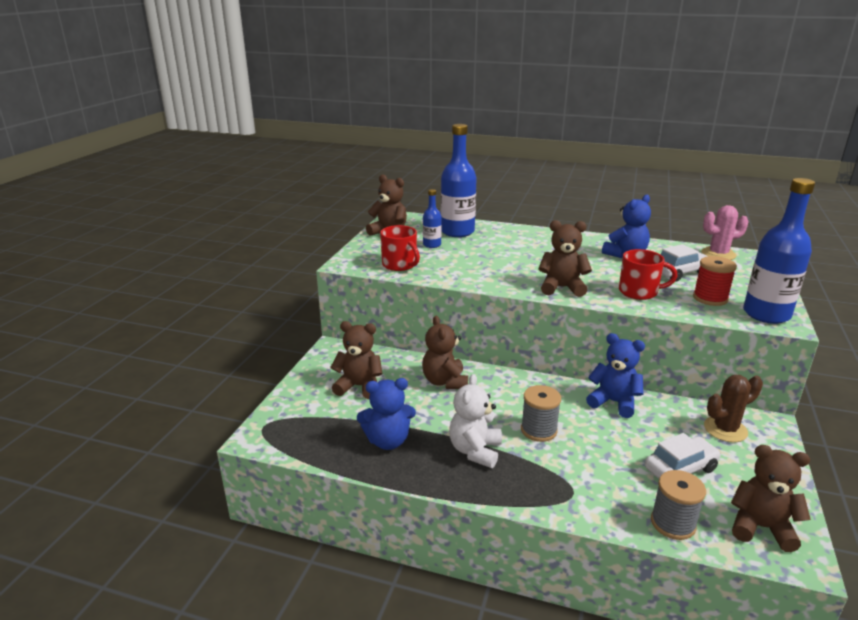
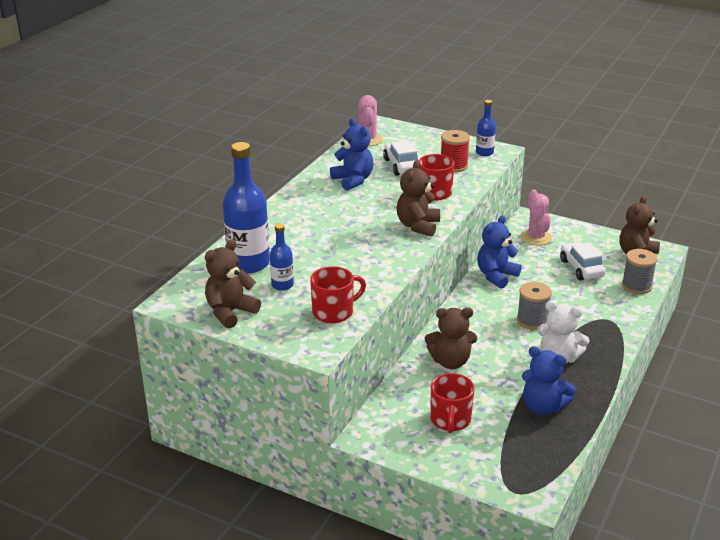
camera: 80 degrees left, 5 degrees up
(359, 386) = (450, 420): brown teddy bear -> red mug
(388, 441) = (543, 406): blue teddy bear -> blue teddy bear turned 120 degrees clockwise
(725, 429) = (536, 237): brown cactus -> pink cactus
(766, 314) = (484, 152): blue bottle -> blue bottle, size x0.51

